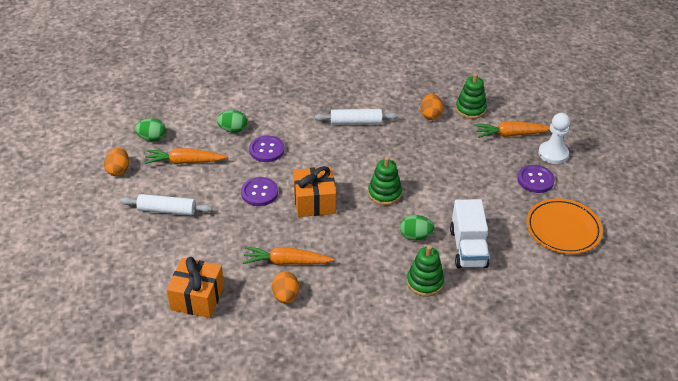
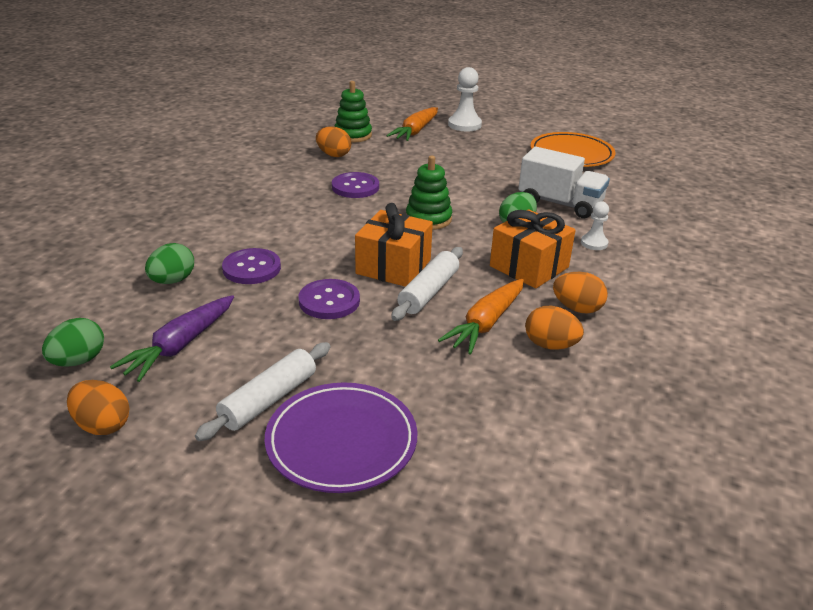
camera: 60 degrees left, 10 degrees down
(155, 247) = (341, 441): none -> purple plate
(184, 162) = (180, 346): orange carrot -> purple carrot
(197, 298) = (496, 430): orange gift -> orange gift (529, 267)
(334, 297) = (577, 308): none -> orange egg
(356, 122) = (285, 195): white rolling pin -> white rolling pin (428, 292)
(425, 282) = (594, 243): green stacking toy -> white pawn
(535, 180) = (492, 143): purple button -> purple button (355, 187)

